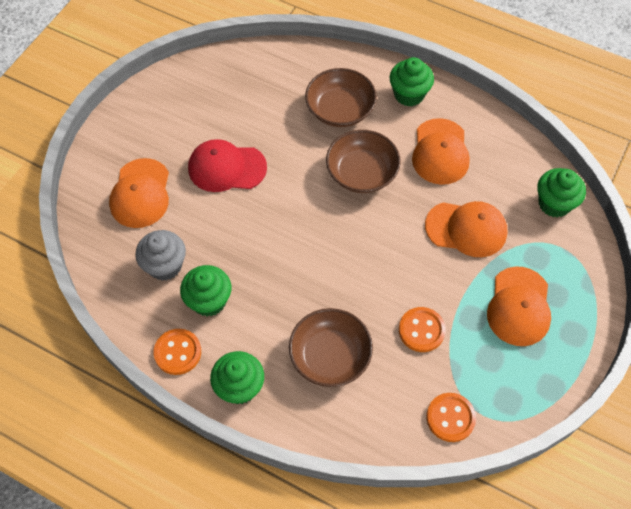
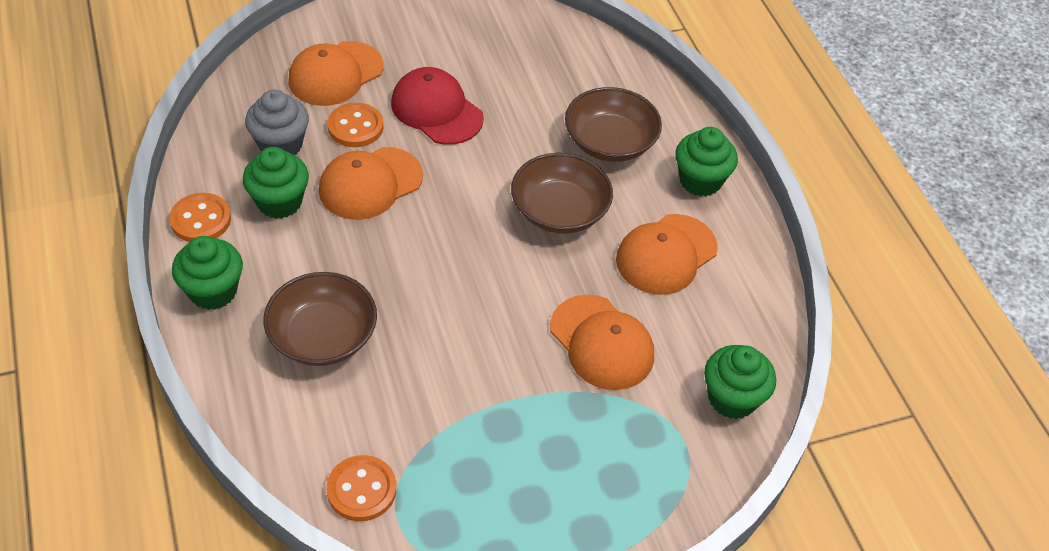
camera: 40 degrees right, 10 degrees down
(421, 330) = (436, 390): orange button -> orange button (355, 127)
(519, 306) = (564, 457): orange cap -> orange cap (370, 184)

